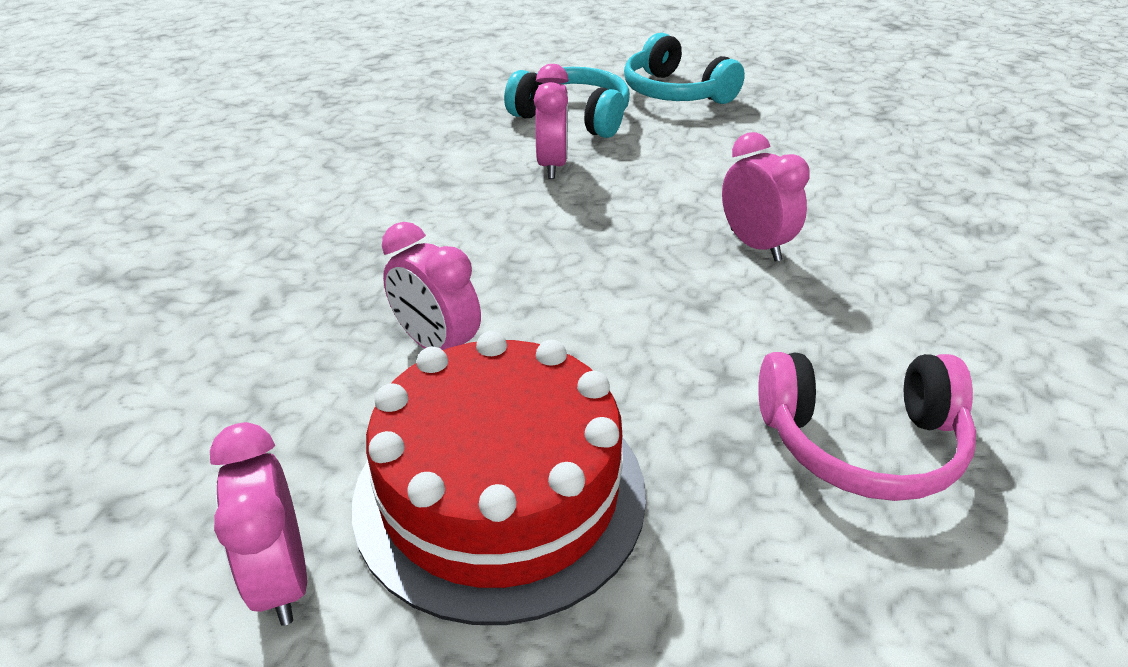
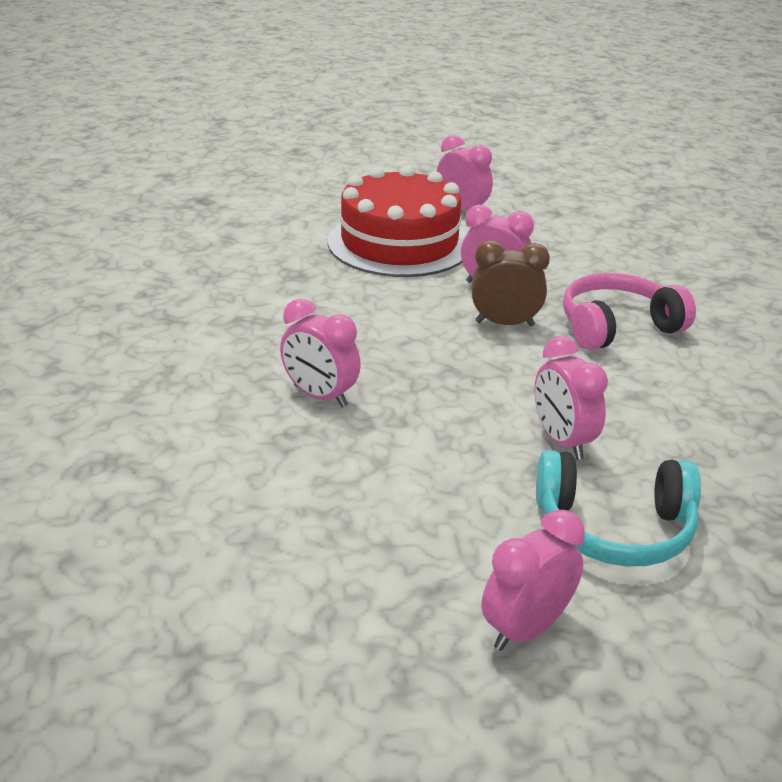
camera: 155 degrees right, 5 degrees down
(484, 283) = (504, 323): none -> brown clock
(675, 93) = (526, 629): turquoise headphones -> pink clock
(861, 444) = (224, 290): pink headphones -> pink headphones (617, 326)

